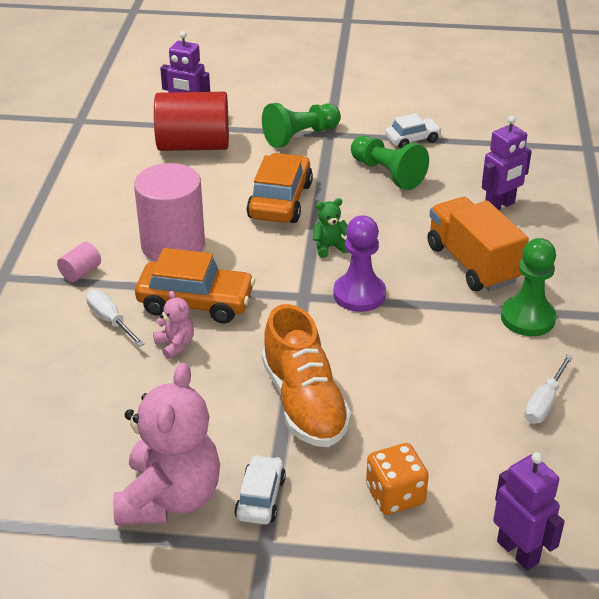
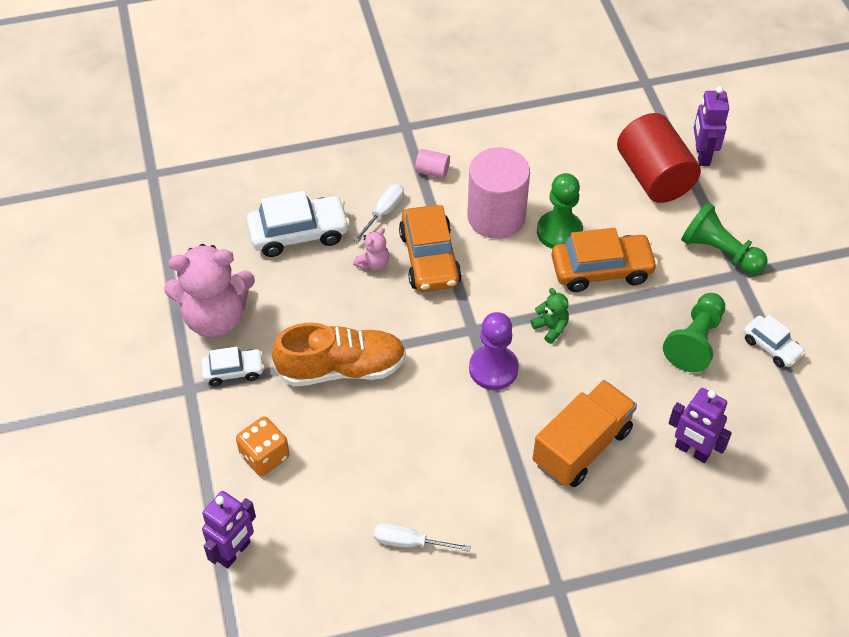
camera: 70 degrees right, 15 degrees up
(91, 394) = (299, 233): none -> white car
(304, 403) = (341, 368): orange shoe -> orange shoe turned 150 degrees counterclockwise
(527, 318) = (520, 509): green pawn -> green pawn (559, 232)

